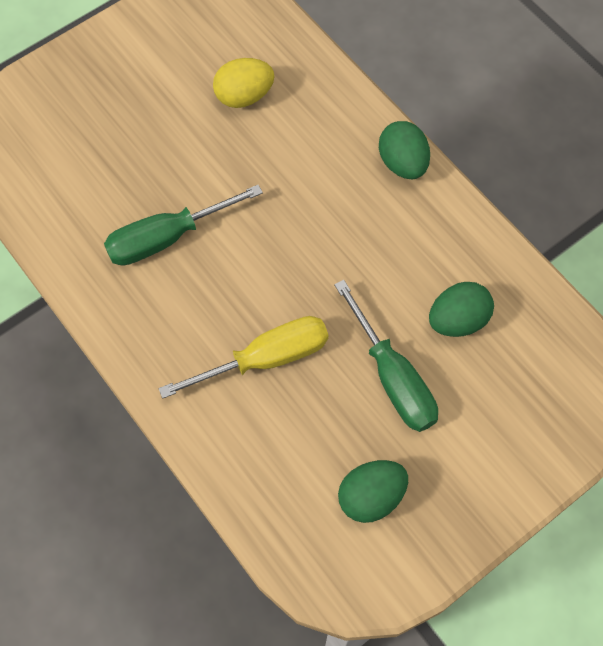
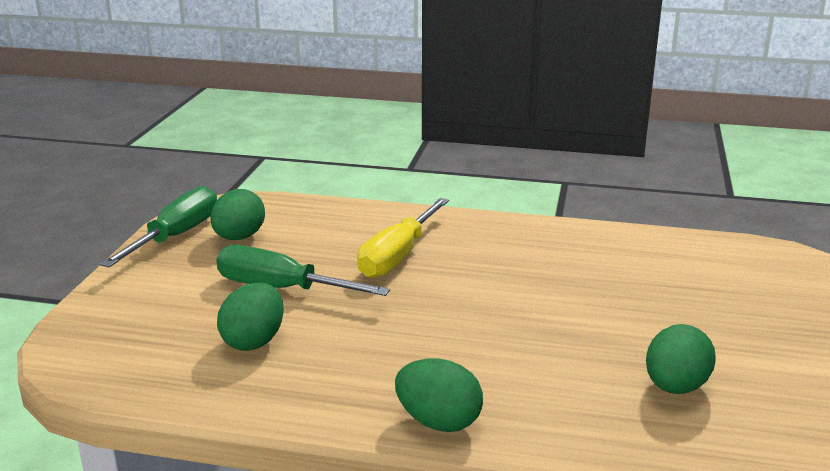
camera: 140 degrees right, 40 degrees down
(167, 237) = (570, 274): green screwdriver -> green screwdriver (176, 236)
(244, 96) = (675, 387): yellow egg -> green egg

